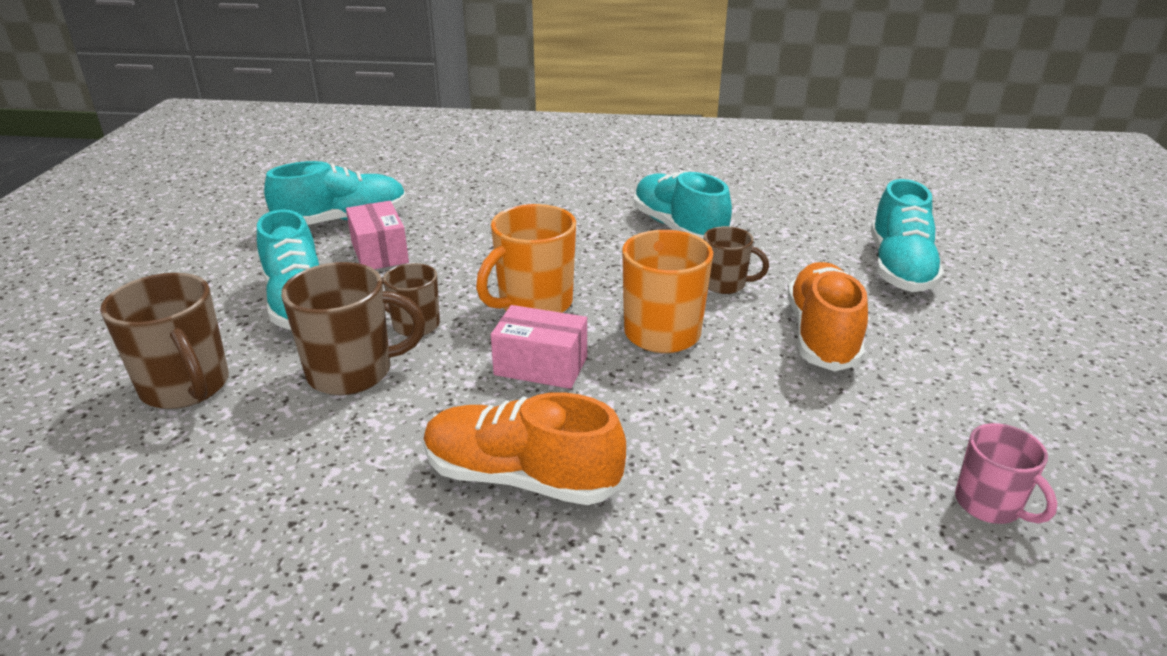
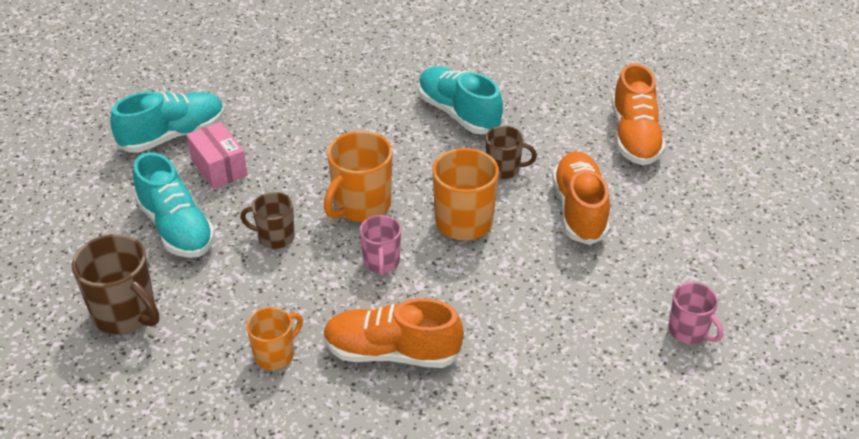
camera: 10 degrees left, 10 degrees up
(353, 372) = (245, 286): brown mug -> none
(355, 460) = (275, 355): none -> orange mug
(541, 366) = (381, 262): pink box -> pink mug
(899, 268) = (634, 137): turquoise shoe -> orange shoe

